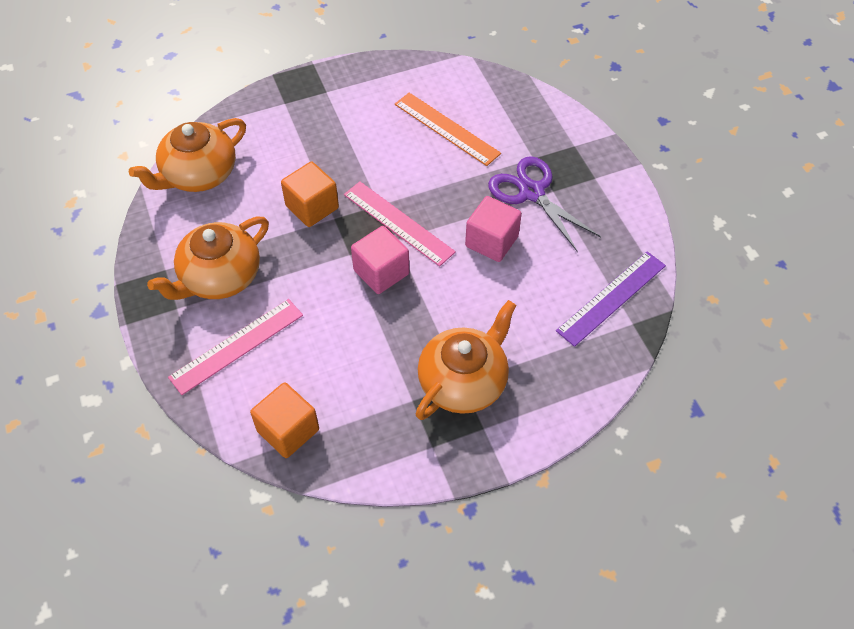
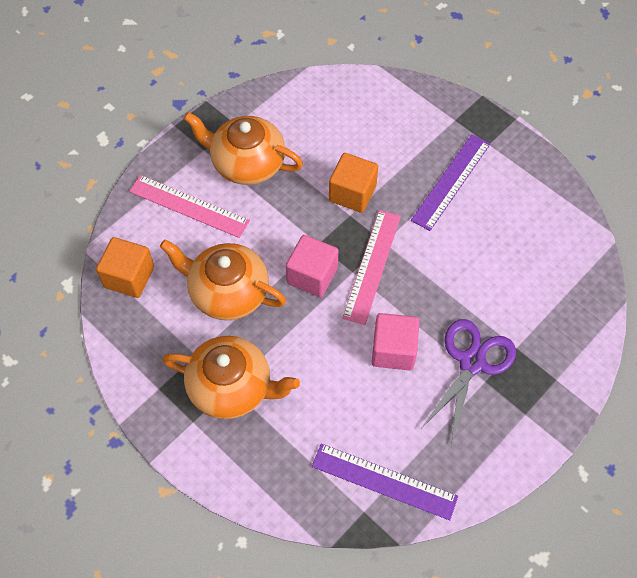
camera: 65 degrees right, 5 degrees up
(198, 174) = (340, 98): orange teapot -> orange teapot (227, 292)
(347, 132) = (451, 181): none -> purple ruler
(446, 128) = (506, 258): orange ruler -> none

